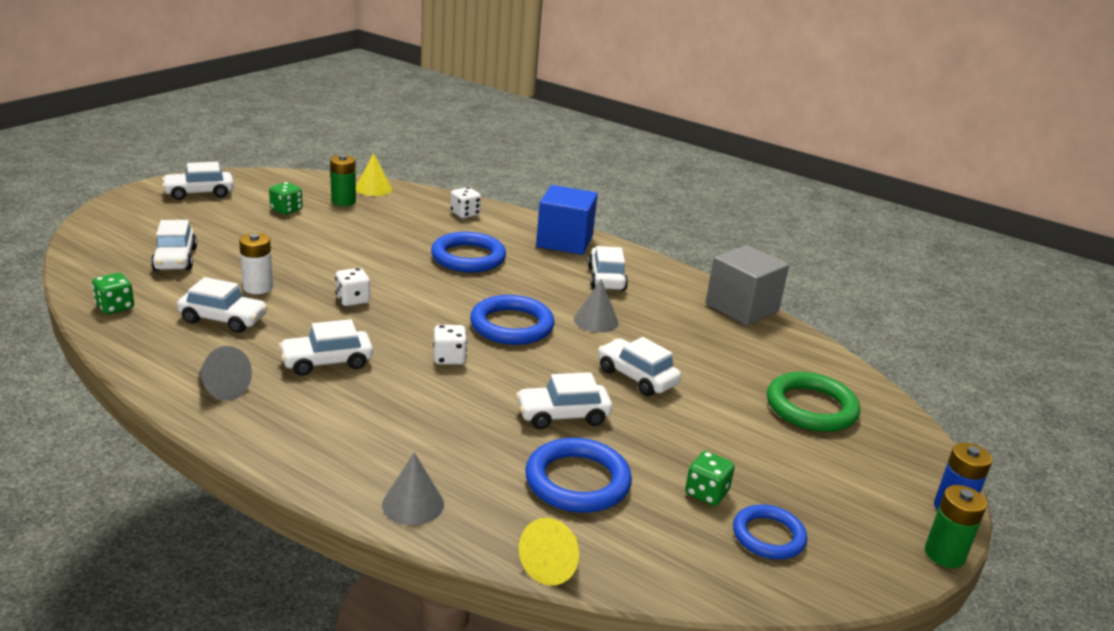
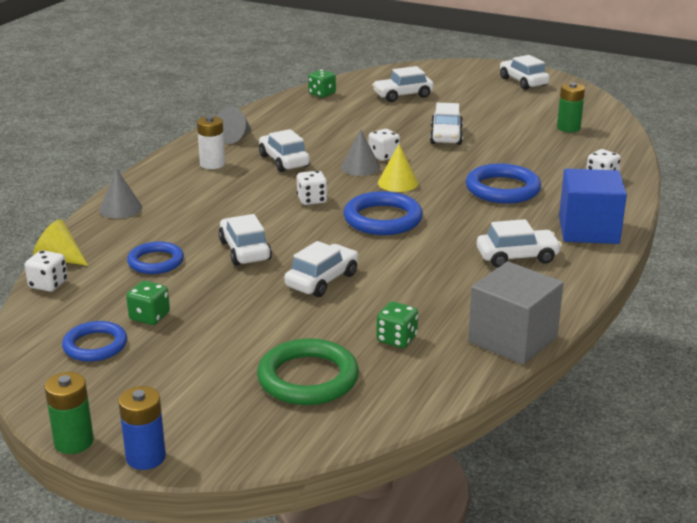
camera: 85 degrees right, 0 degrees up
(223, 319) = (325, 123): white car -> white car (446, 136)
(258, 287) = (379, 125): white battery -> white battery (212, 164)
(286, 210) = (525, 112): green dice -> green dice (397, 339)
(373, 188) = (612, 135): yellow cone -> yellow cone (398, 183)
(577, 481) = (156, 262): blue ring -> blue ring, size x0.66
(596, 321) = (419, 256): grey cone -> grey cone (360, 167)
(624, 576) = (48, 284): none -> white dice

